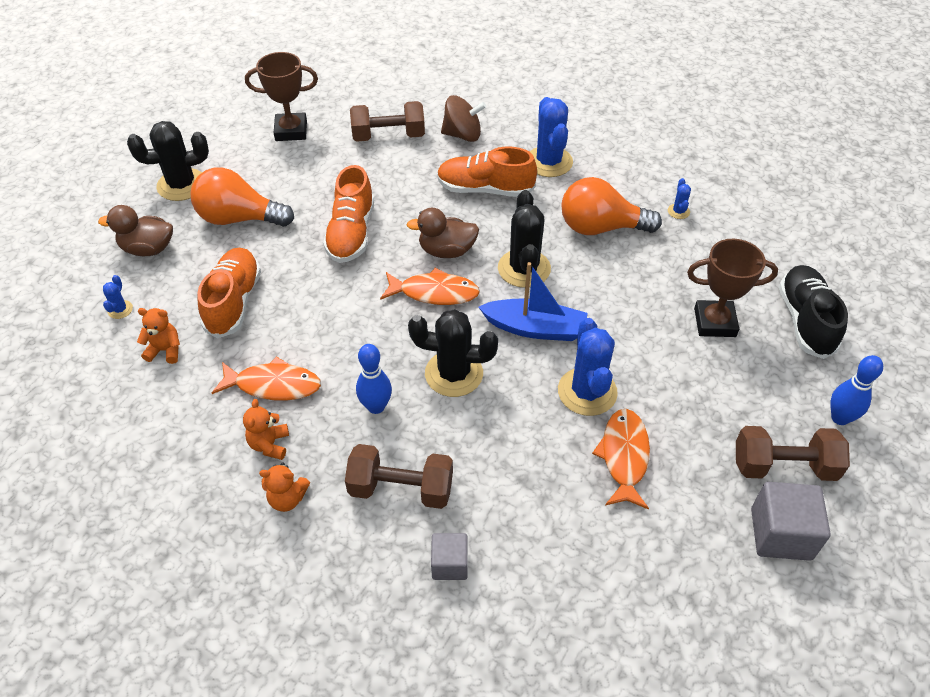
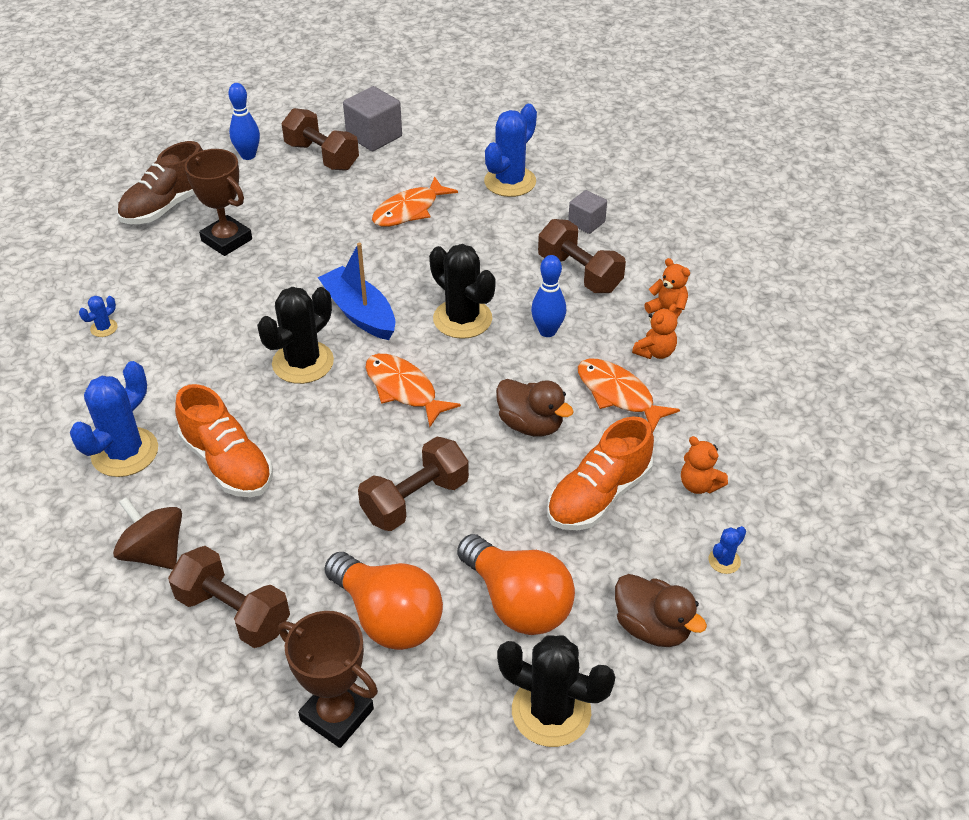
camera: 140 degrees left, 5 degrees down
(351, 233) = (415, 500): orange shoe -> brown dumbbell
(446, 251) = (346, 421): brown duck -> brown duck (530, 424)
(587, 392) = (381, 254): blue cactus -> blue cactus (510, 182)
(601, 227) = (187, 356): orange light bulb -> orange light bulb (388, 617)
(805, 320) = (167, 206): black shoe -> brown shoe

